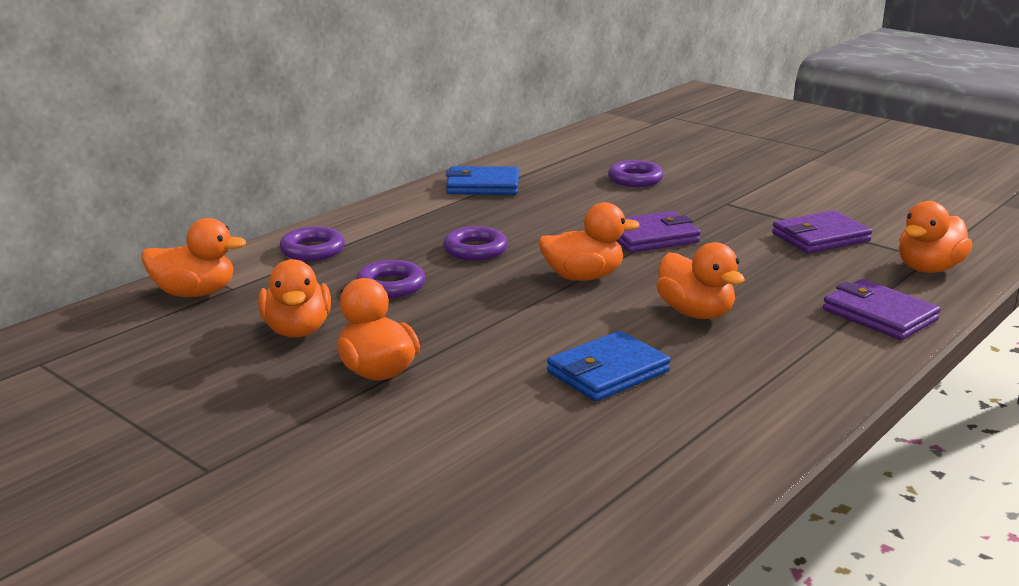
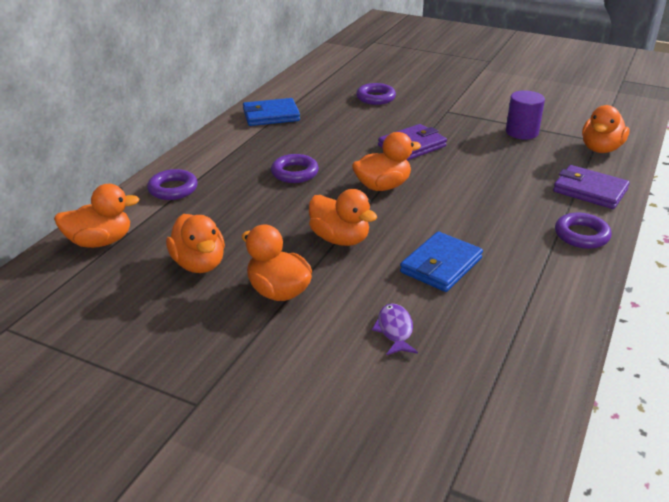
camera: 15 degrees left, 10 degrees up
(390, 286) = (249, 213): purple ring -> purple ring (581, 235)
(501, 433) = (395, 330): none -> purple fish
(695, 313) = (473, 206): orange duck -> orange duck (340, 239)
(820, 237) = (522, 132): purple wallet -> purple cylinder

